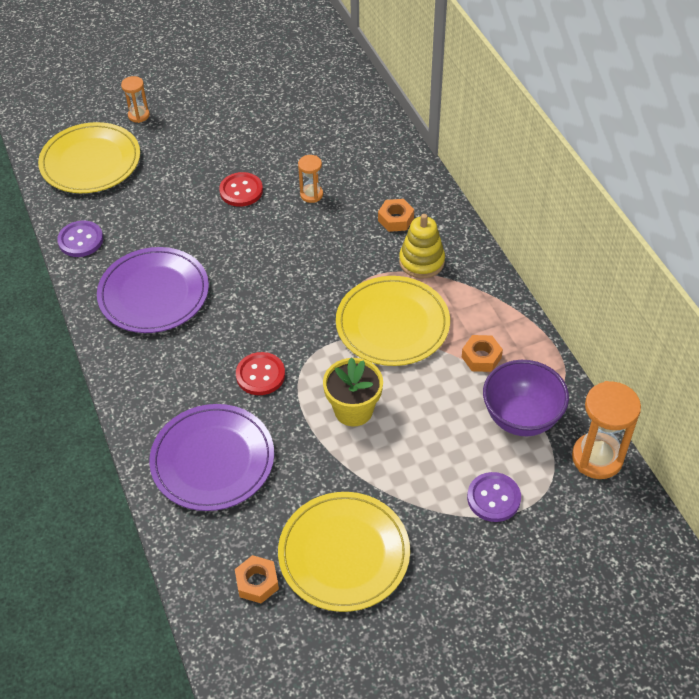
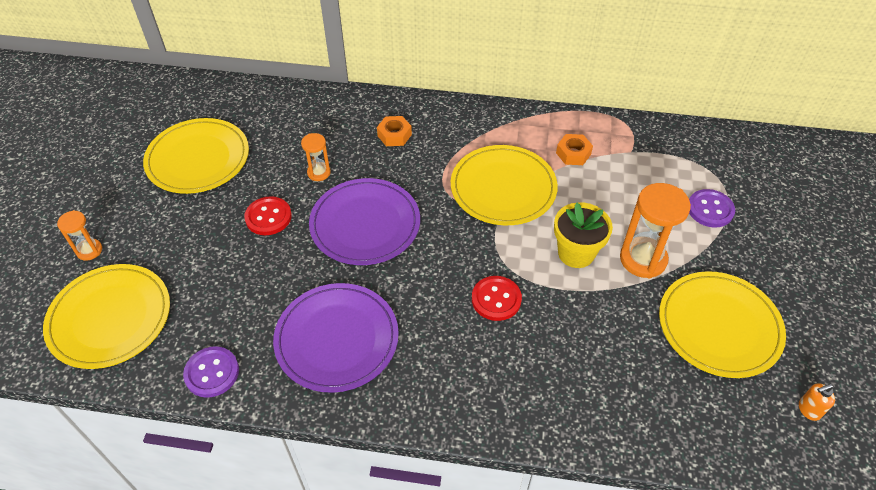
camera: 60 degrees left, 0 degrees up
(212, 460) = (570, 378): purple plate -> purple plate (365, 224)
(257, 582) = (722, 402): orange nut -> none
(268, 117) = (198, 159): none -> yellow plate
(292, 657) = (808, 410): none -> orange soap dispenser
(421, 261) = (452, 141): yellow stacking toy -> none
(521, 418) = (644, 159): purple bowl -> none
(597, 458) = (703, 139): orange hourglass -> orange hourglass (643, 259)

